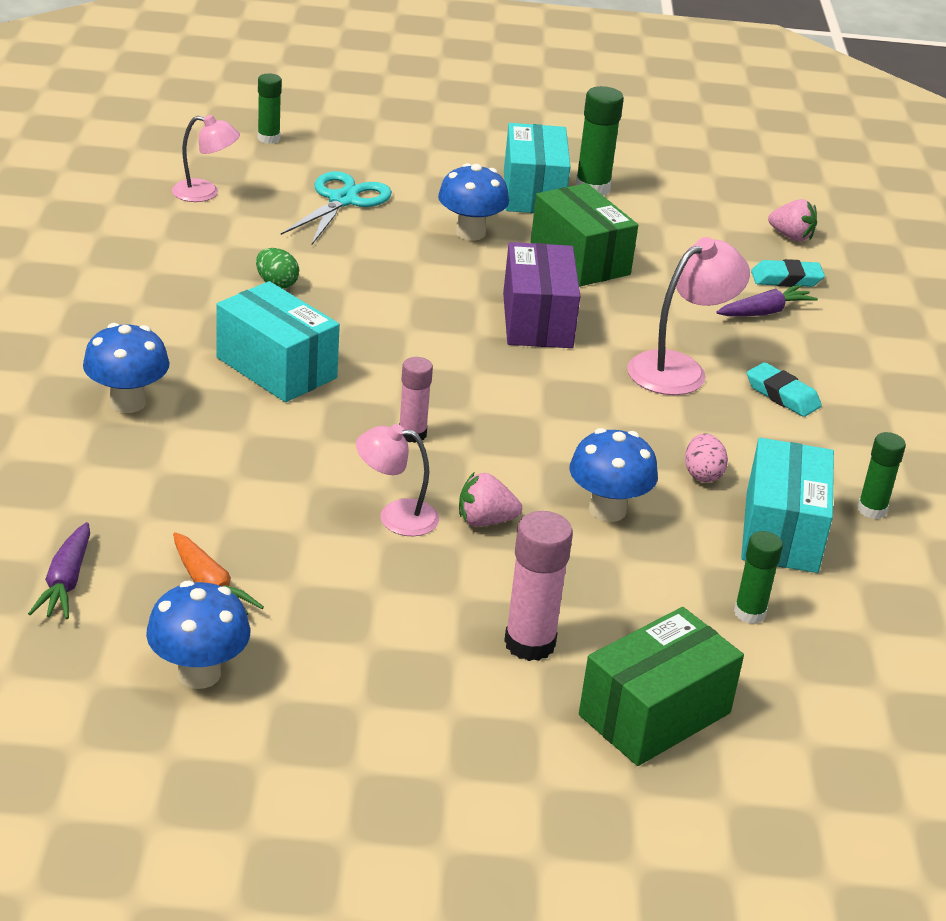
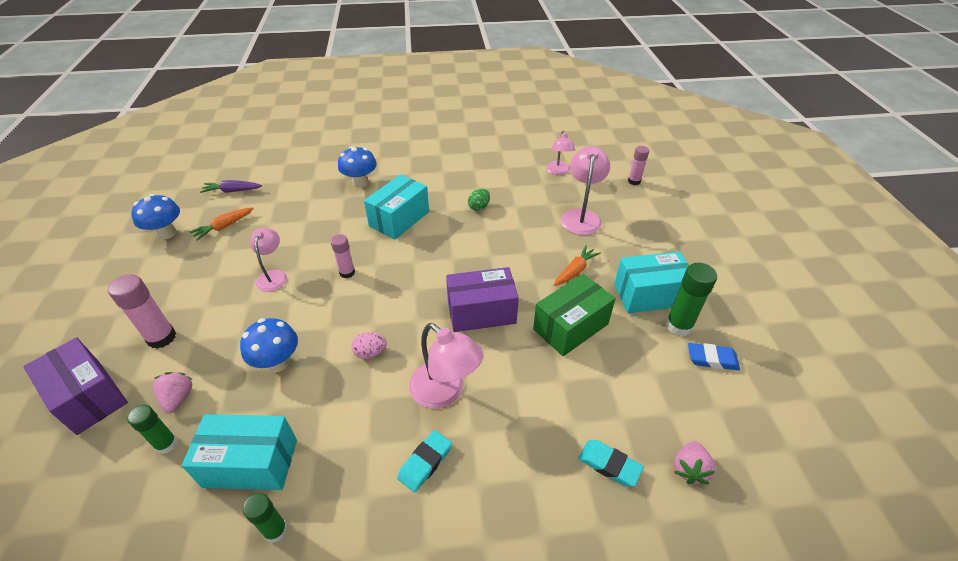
camera: 85 degrees right, 10 degrees up
(268, 138) = (634, 181): green glue stick -> pink glue stick
(343, 200) = (581, 216): turquoise scissors -> pink lamp
(470, 233) = (575, 271): blue mushroom -> orange carrot
(485, 521) = (268, 309): pink strawberry -> pink strawberry (178, 398)
(648, 184) = (712, 359): none -> blue eraser
(654, 714) = (89, 397): green box -> purple box
(702, 474) = (317, 412): pink egg -> pink egg (370, 353)
(765, 312) = (546, 448): purple carrot -> none
(786, 279) = (609, 465): turquoise eraser -> turquoise eraser turned 45 degrees counterclockwise

